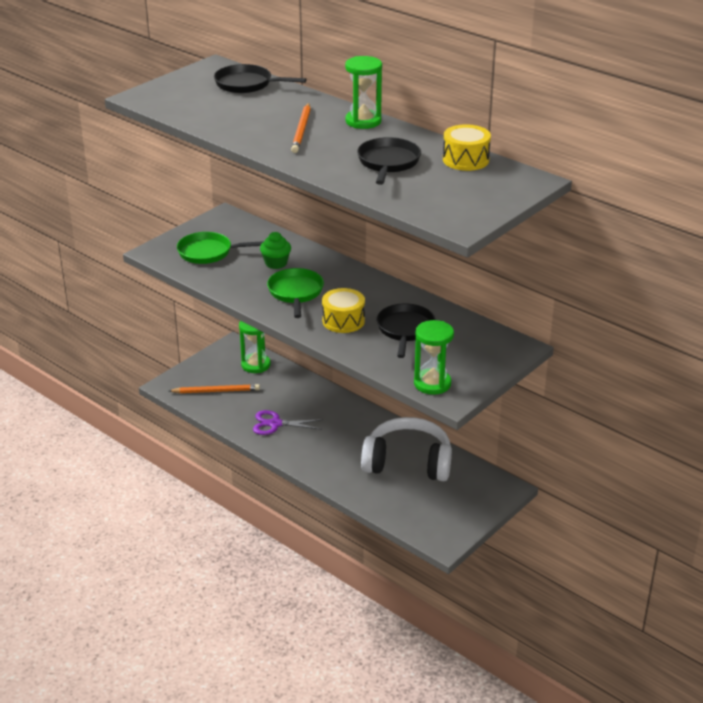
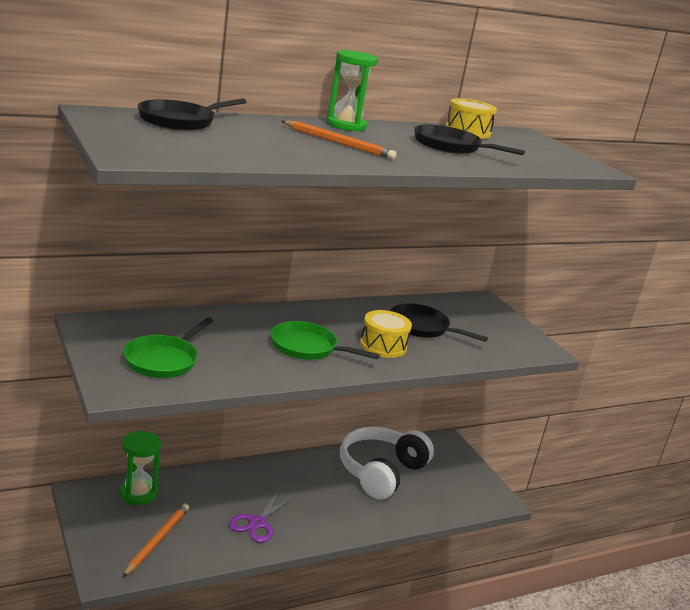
camera: 70 degrees left, 10 degrees down
(276, 263) = (235, 336): green cupcake -> none
(432, 383) = (518, 349): green hourglass -> none

